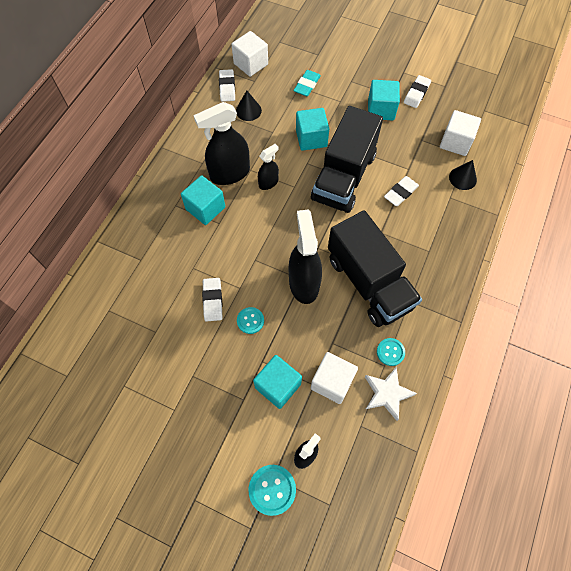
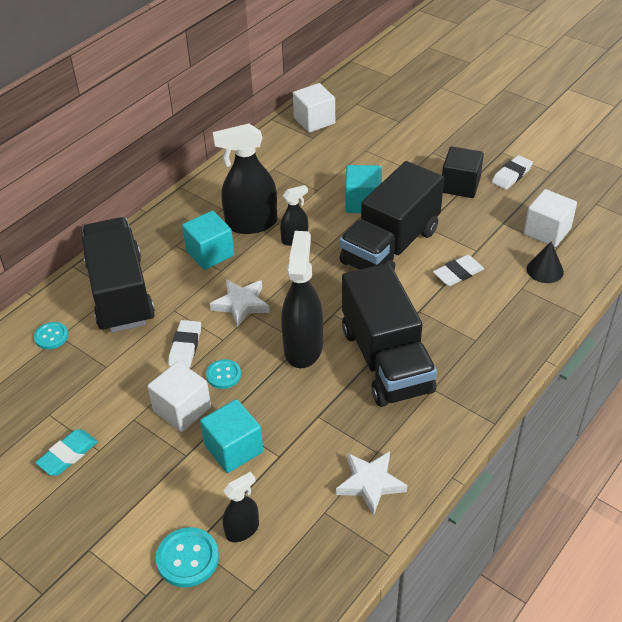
camera: 15 degrees right, 20 degrees down
(145, 260) = (120, 293): none -> black truck
(227, 87) = (278, 140): white eraser -> none
(244, 252) = (241, 304): none -> white star
(248, 110) = (295, 165): black cone -> none
(307, 85) = (375, 149): turquoise eraser -> turquoise eraser (68, 455)
(332, 382) = (303, 457): white cube -> white cube (182, 409)
(381, 110) = (460, 185): turquoise cube -> black cube
(390, 352) = (389, 439): turquoise button -> turquoise button (51, 336)

